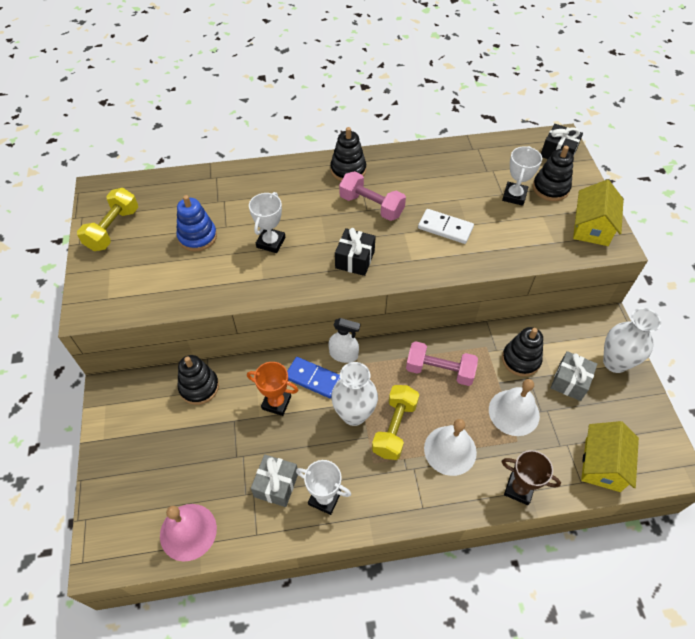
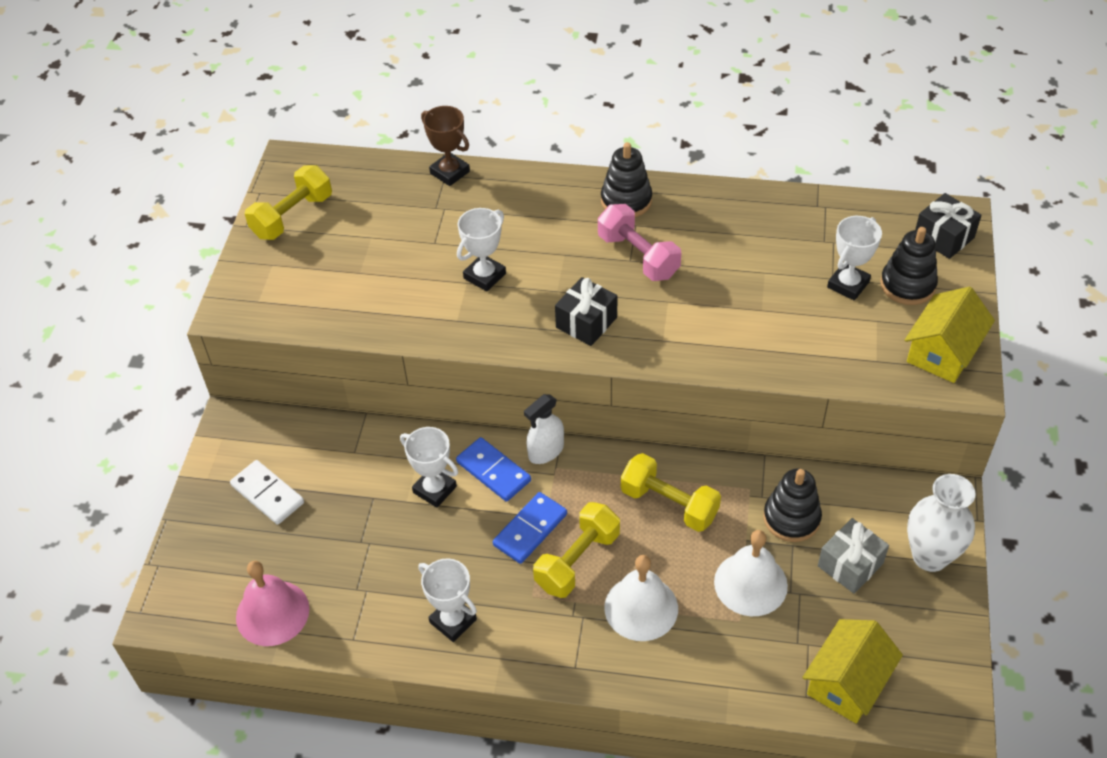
camera: 20 degrees right, 5 degrees down
(197, 237) = (394, 248): blue stacking toy -> none
(199, 387) = (343, 445): black stacking toy -> none
(276, 402) = (435, 489): orange trophy -> white trophy
(276, 485) = (398, 588): grey gift -> none
(343, 355) = (546, 451): white spray bottle -> white spray bottle turned 105 degrees clockwise
(354, 414) = (530, 530): white vase -> blue domino
(439, 371) = (669, 504): pink dumbbell -> yellow dumbbell
(445, 228) = (728, 307): white domino -> white domino (268, 494)
(519, 489) = (715, 680): brown trophy -> brown trophy (450, 172)

